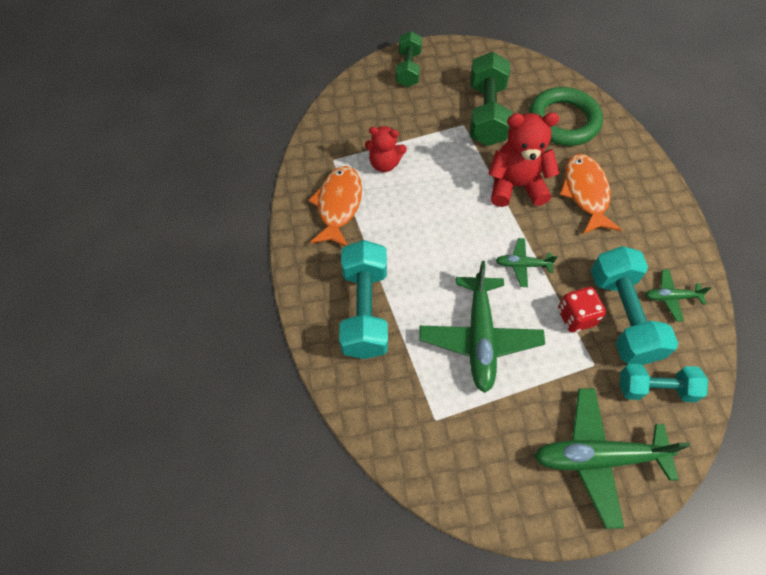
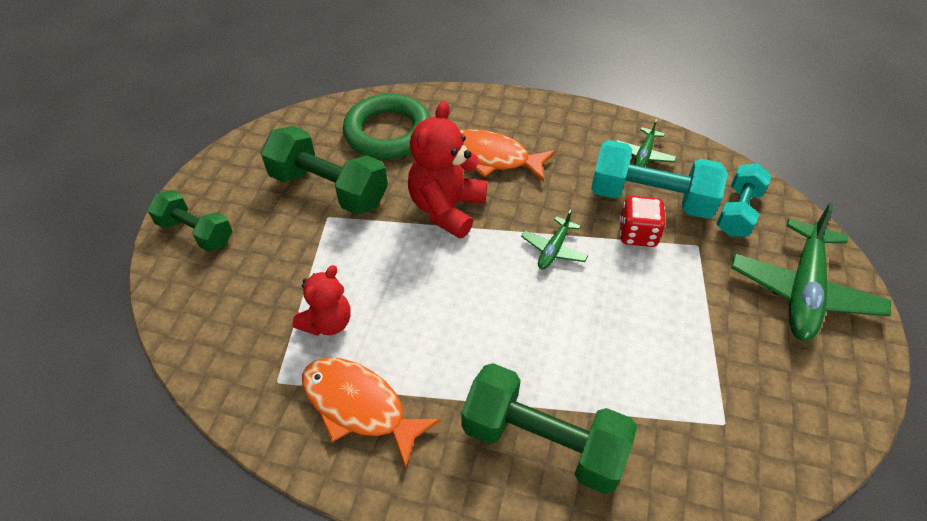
camera: 65 degrees left, 10 degrees down
(364, 310) = (543, 442): turquoise dumbbell -> green dumbbell
(479, 338) = (631, 331): green plane -> none

